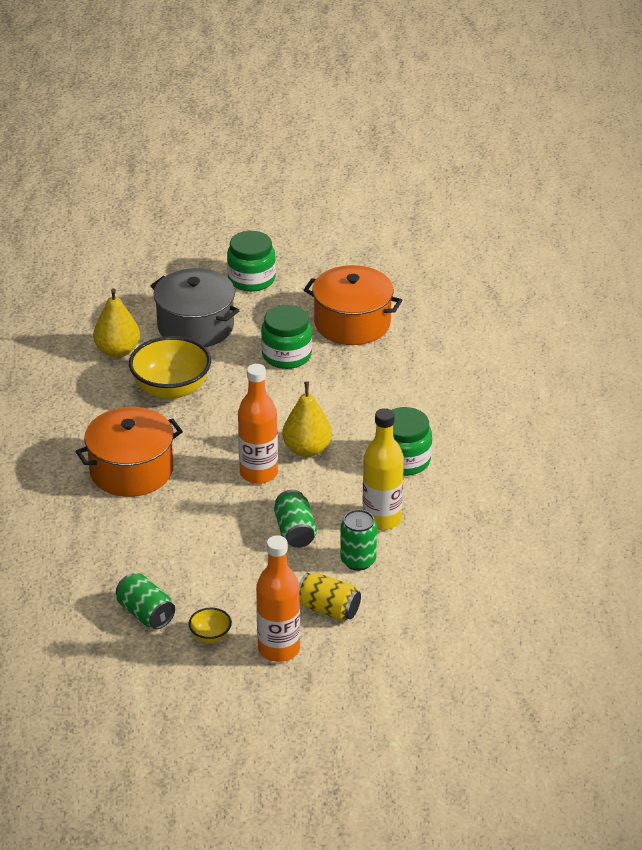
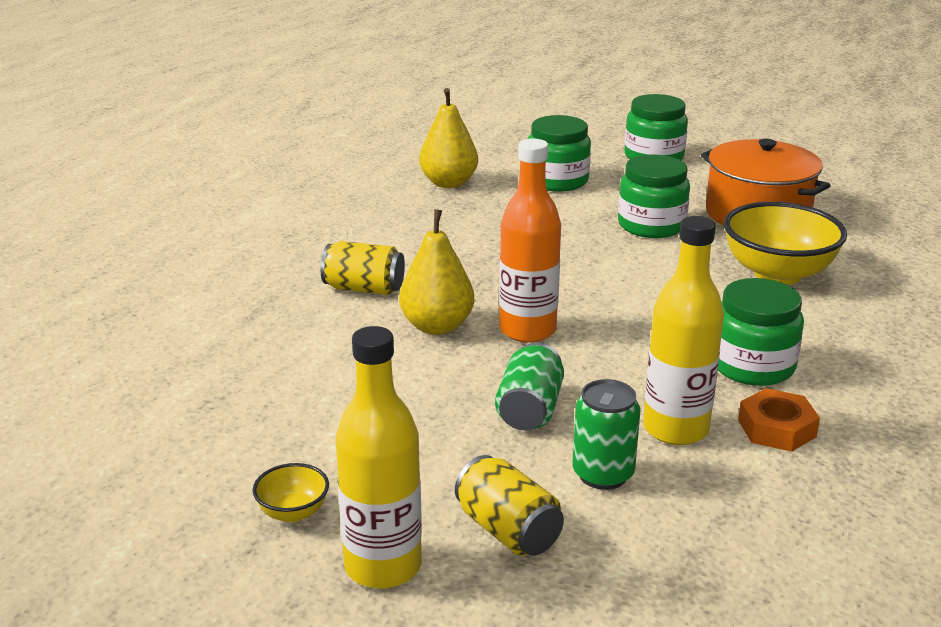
camera: 25 degrees right, 10 degrees down
(131, 470) = (364, 289): orange pot -> yellow can
(145, 613) = (229, 453): green can -> none
(171, 389) = (482, 226): yellow bowl -> yellow bowl (777, 274)
(196, 326) = (557, 181): grey pot -> green jar
(279, 649) = (383, 566): orange bottle -> yellow bottle
(307, 449) = (614, 321): yellow pear -> yellow pear (437, 326)
(435, 501) = (776, 428): none -> orange nut

